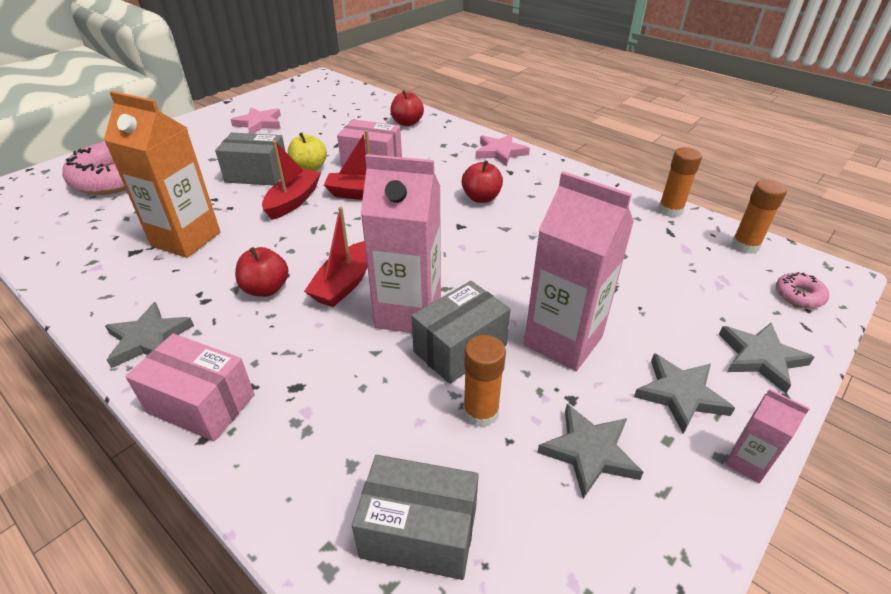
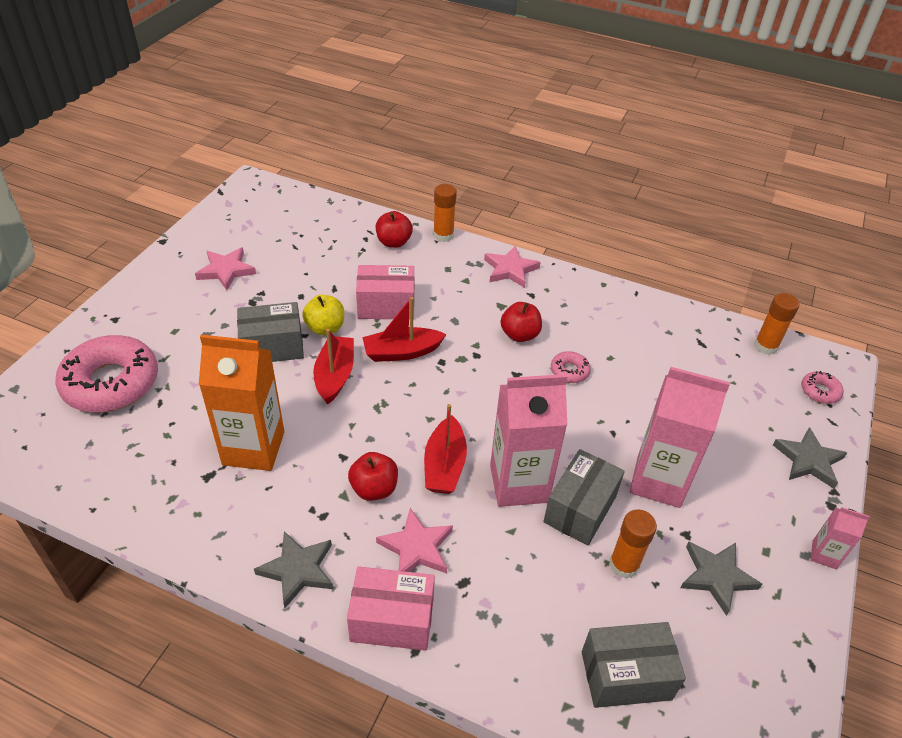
camera: 20 degrees left, 5 degrees up
(270, 345) = (416, 548): none -> pink star
(515, 232) = (569, 371): none -> pink donut
(670, 210) = (693, 317): orange glue stick -> orange glue stick (443, 235)
(680, 394) = (762, 509): grey star -> none

